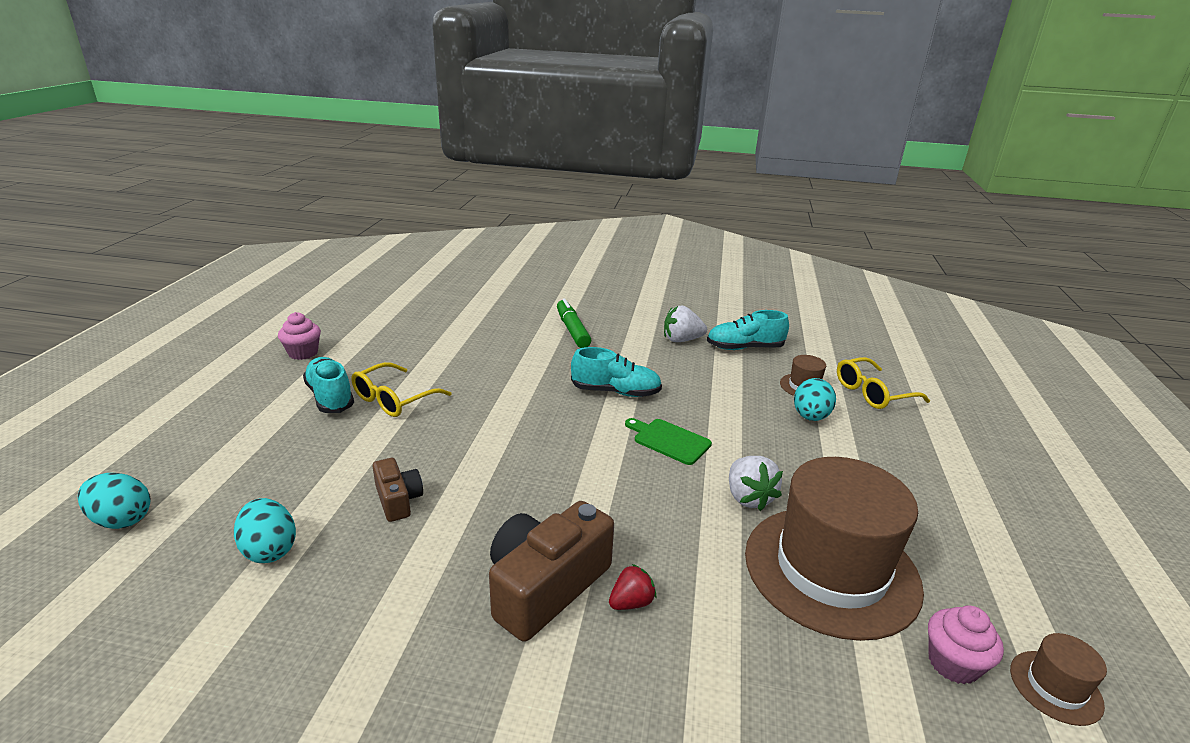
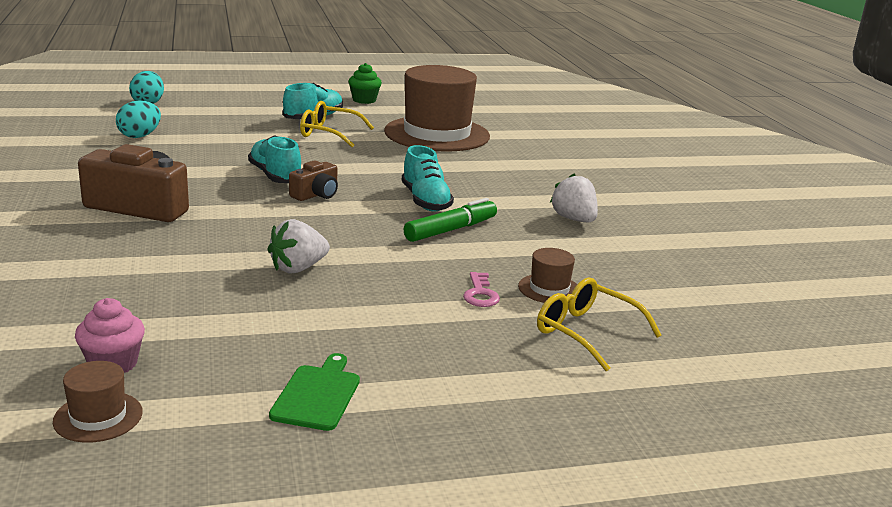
camera: 65 degrees right, 5 degrees down
(303, 353) = (364, 100): pink cupcake -> green cupcake
(398, 500) = (207, 155): brown camera -> brown camera (316, 194)
(572, 330) = (524, 172): green marker -> green marker (451, 230)
(631, 602) = (136, 234): red strawberry -> none
(669, 440) = (363, 229): green cutting board -> green cutting board (318, 395)
(744, 348) = (602, 252): turquoise shoe -> turquoise shoe (275, 176)
(810, 417) = (480, 294): turquoise egg -> pink key
(831, 569) = (214, 308): brown hat -> brown hat (437, 134)

